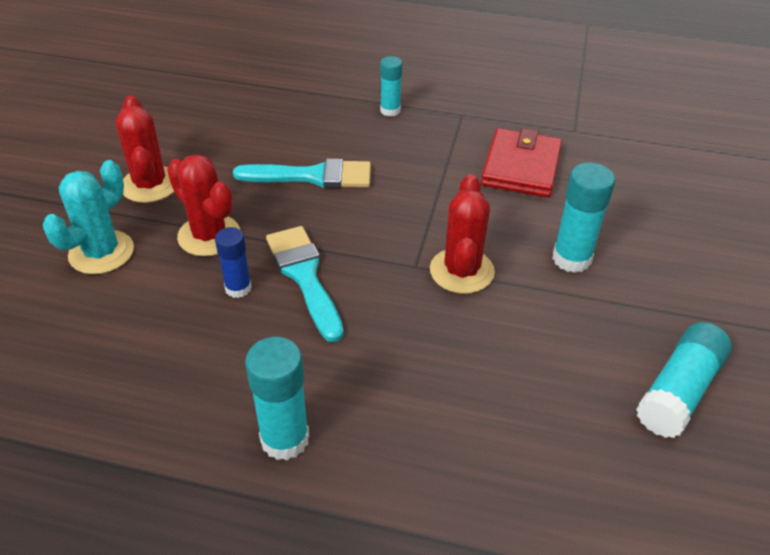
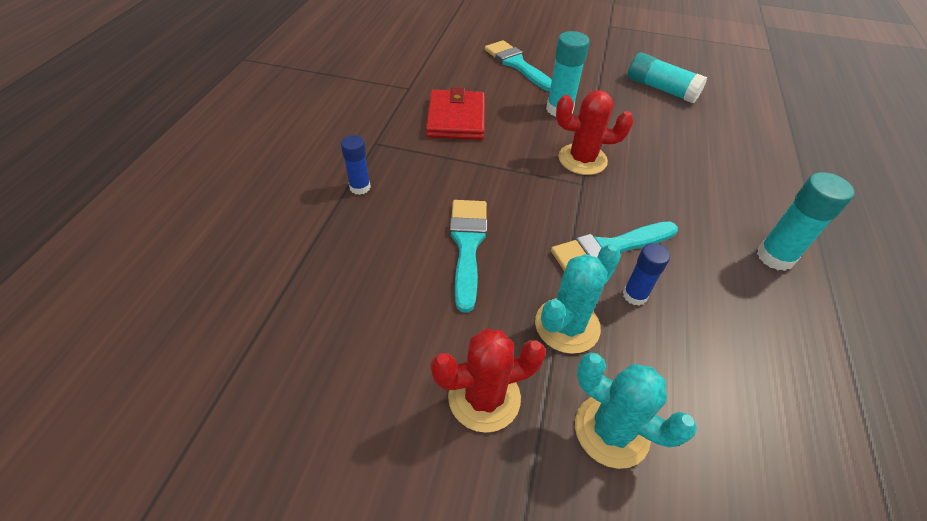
camera: 90 degrees left, 5 degrees up
(209, 235) = (567, 325): red cactus -> turquoise cactus
(390, 110) = (360, 187): turquoise glue stick -> blue glue stick
(521, 167) = (456, 119): red wallet -> red wallet turned 75 degrees clockwise
(676, 223) = (517, 64): none -> turquoise brush

